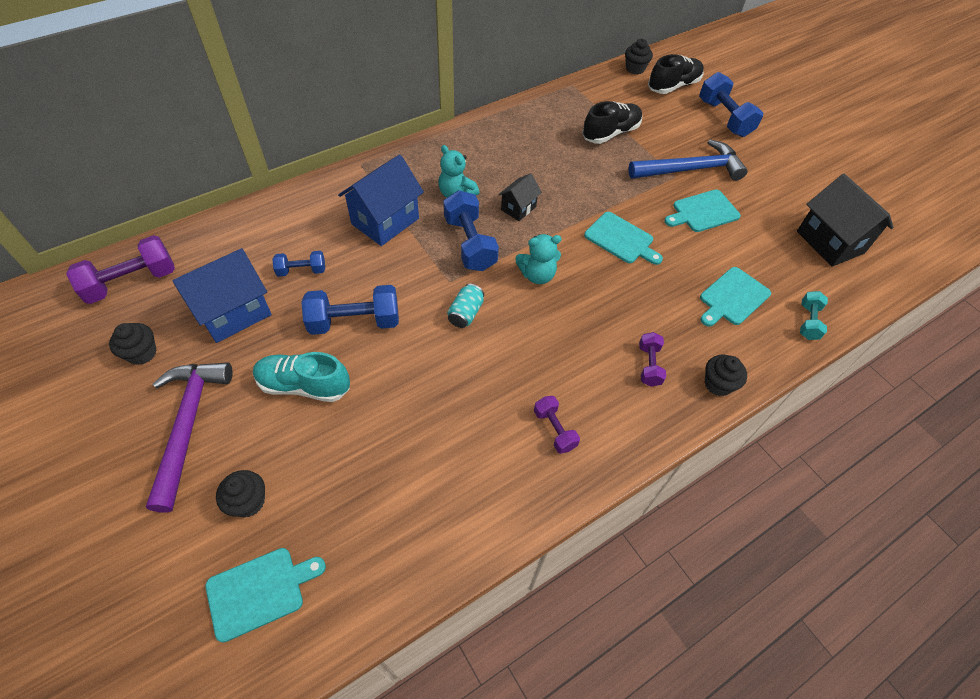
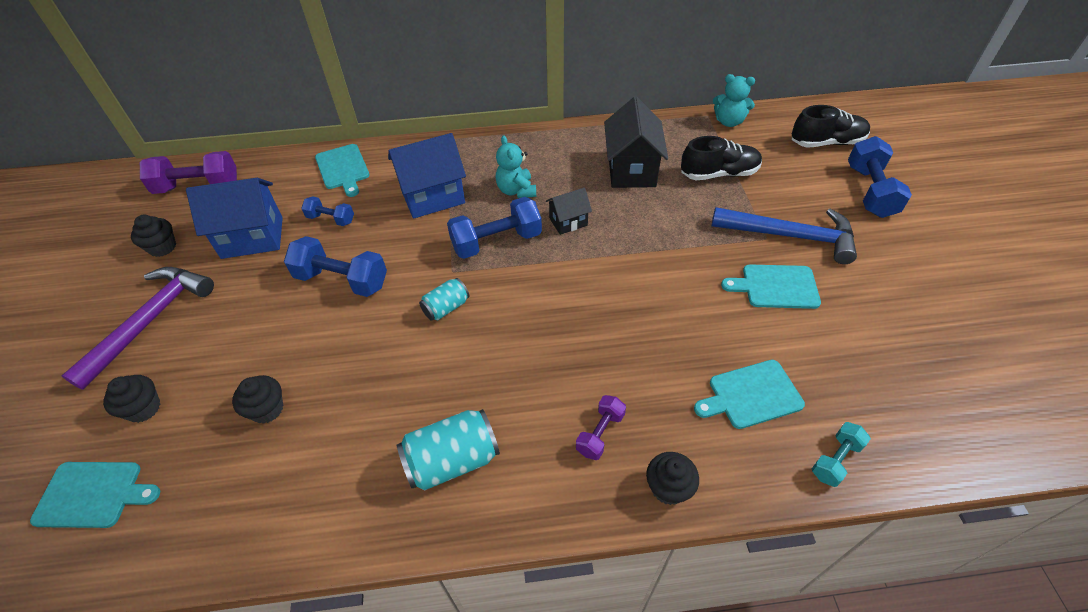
camera: 30 degrees right, 5 degrees down
(304, 385) = (260, 322): turquoise shoe -> none
(470, 243) = (496, 241): blue dumbbell -> blue dumbbell turned 60 degrees clockwise
(537, 275) = (542, 294): turquoise teddy bear -> turquoise teddy bear (729, 121)
(554, 429) = (452, 460): purple dumbbell -> turquoise can
(621, 239) = (658, 286): turquoise cutting board -> turquoise cutting board (343, 169)
(635, 69) = (791, 114): black cupcake -> black cupcake (267, 409)
(830, 242) = (927, 374): black house -> black house (631, 170)

